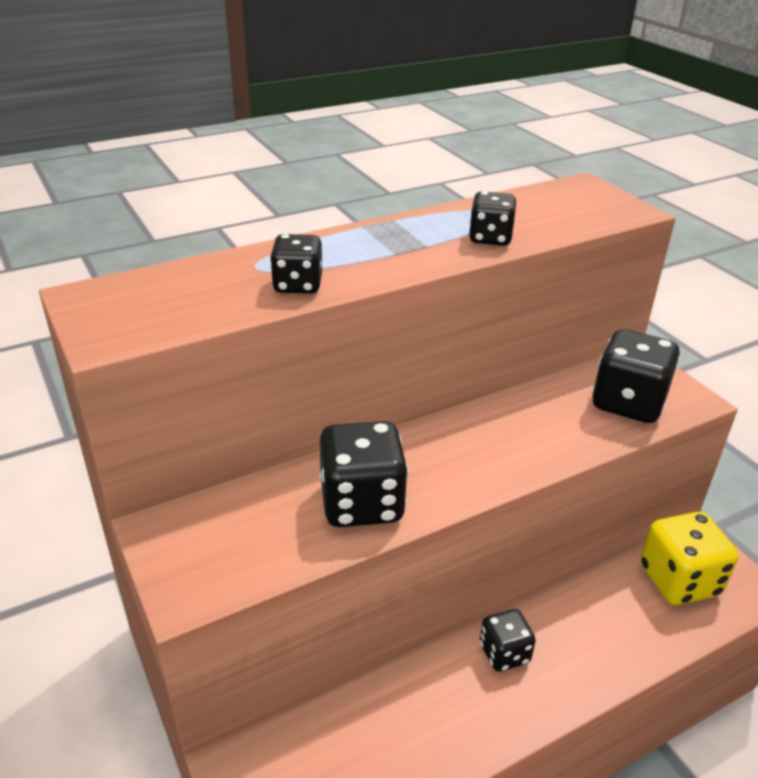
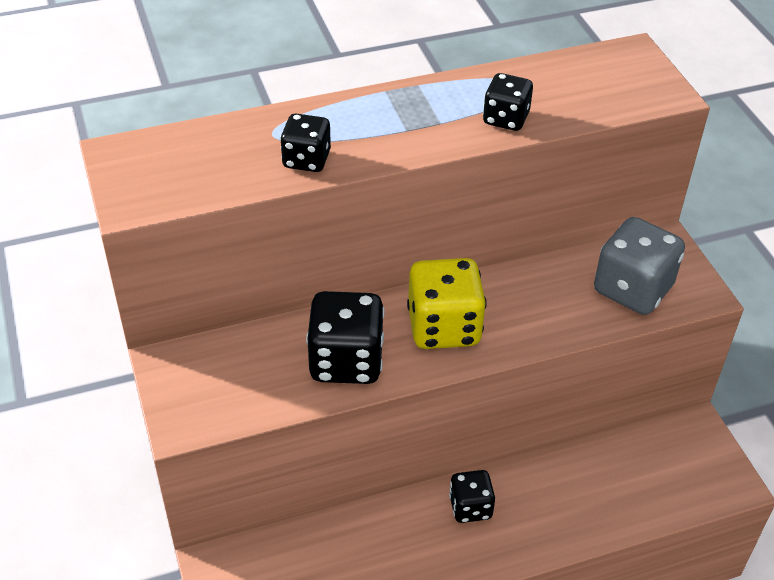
camera: 10 degrees right, 10 degrees up
(628, 403) = (632, 289): black dice -> grey dice
(679, 580) = (662, 464): yellow dice -> yellow dice (444, 327)

